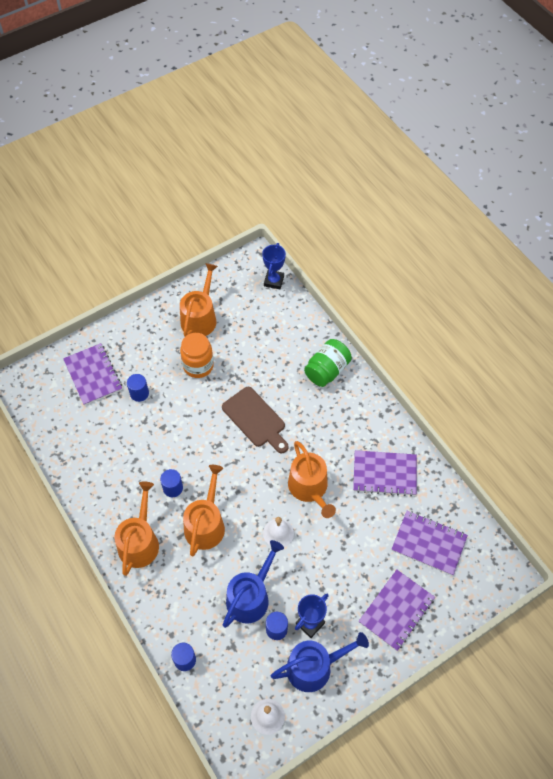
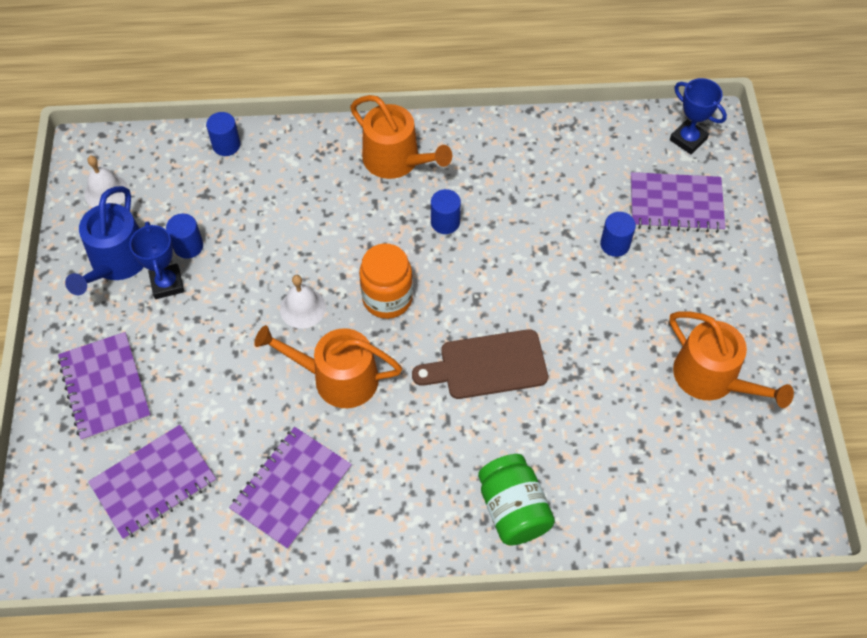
camera: 120 degrees right, 0 degrees up
(198, 366) = (622, 335): orange jar -> orange jar (387, 298)
(206, 524) = (371, 235): orange watering can -> none
(250, 596) = (246, 239): blue watering can -> none
(274, 281) = (736, 525): blue trophy -> blue trophy (688, 139)

